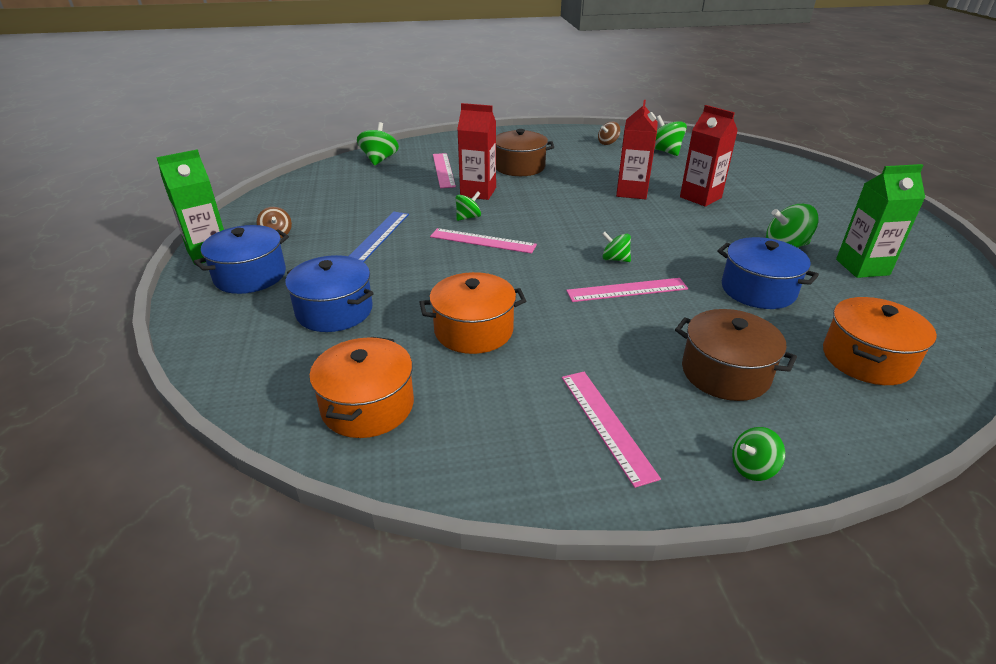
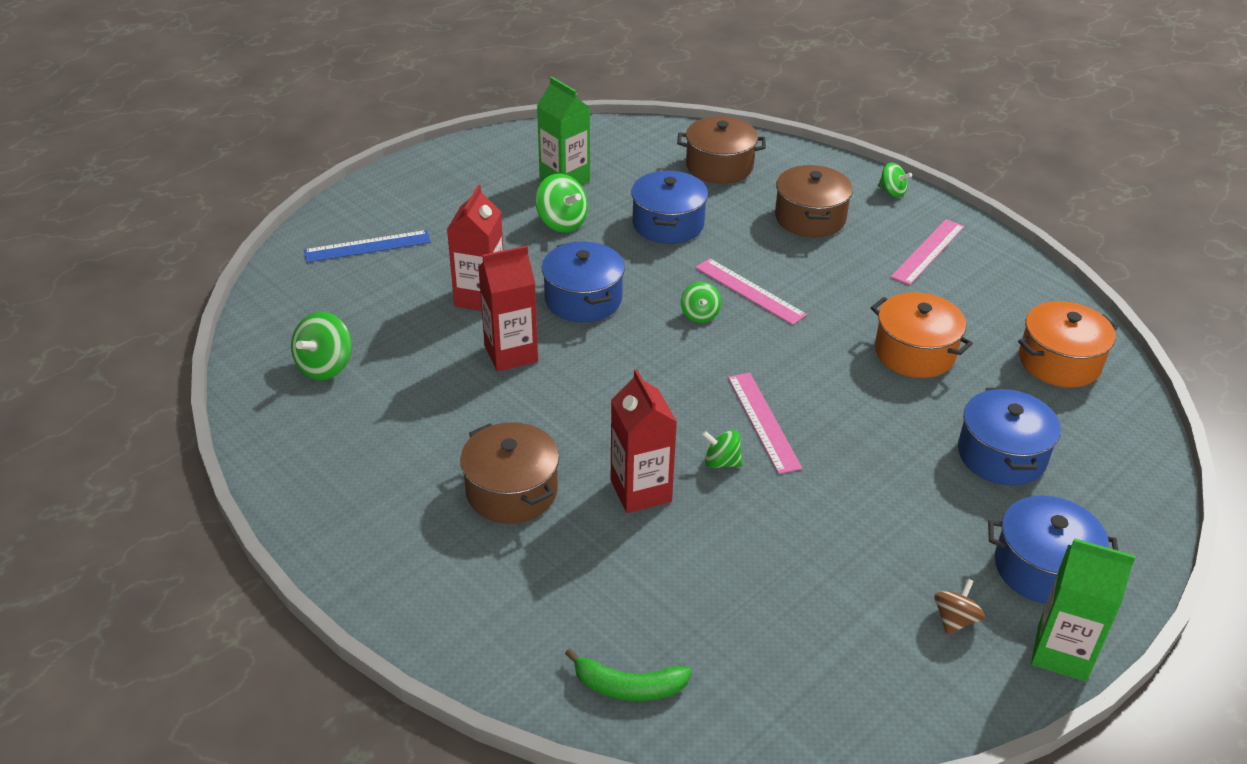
camera: 125 degrees left, 5 degrees up
(379, 160) = (628, 687): green spinning top -> green banana
(379, 236) = (848, 516): blue ruler -> blue ruler (367, 246)
(443, 170) = (598, 572): pink ruler -> none
(608, 143) = (326, 435): brown spinning top -> none
(671, 226) = (583, 299): none -> blue pot
(867, 359) = (719, 166): orange pot -> brown pot

